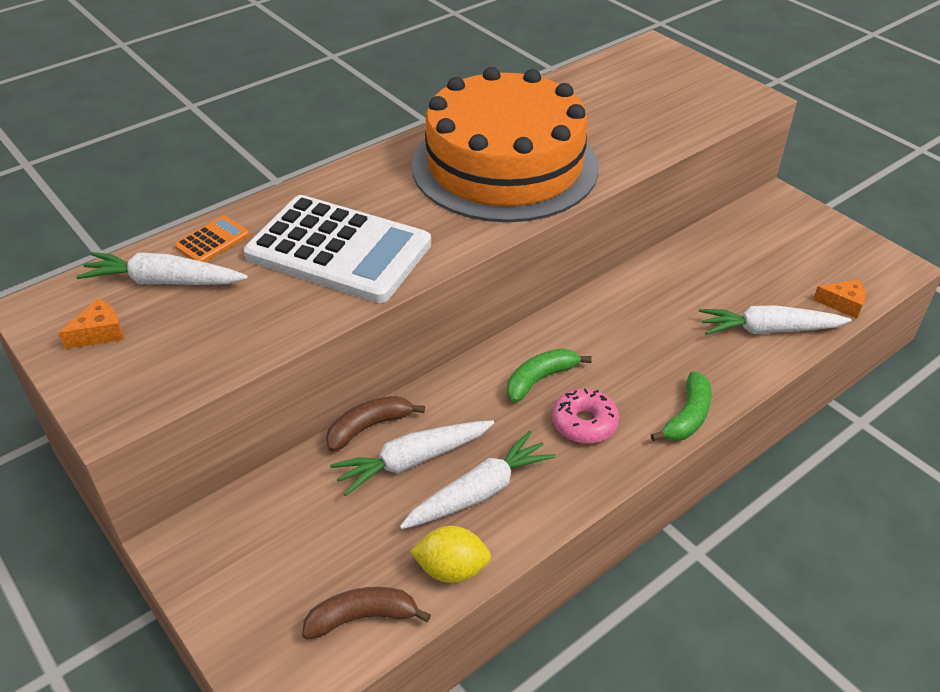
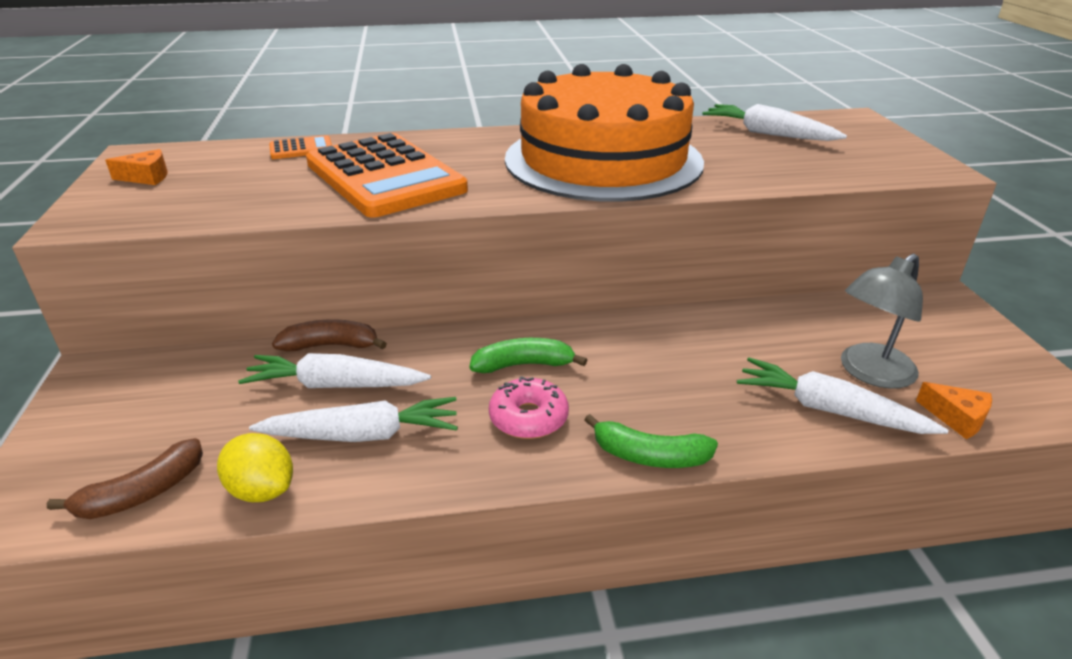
camera: 30 degrees right, 10 degrees down
(164, 281) = (233, 162): white carrot -> white carrot (768, 134)
(339, 250) = (385, 177): white calculator -> orange calculator
(362, 617) = (142, 493): brown banana -> brown banana turned 120 degrees clockwise
(687, 416) = (649, 456): green banana -> green banana turned 45 degrees clockwise
(772, 288) = (869, 373): none -> grey lamp

